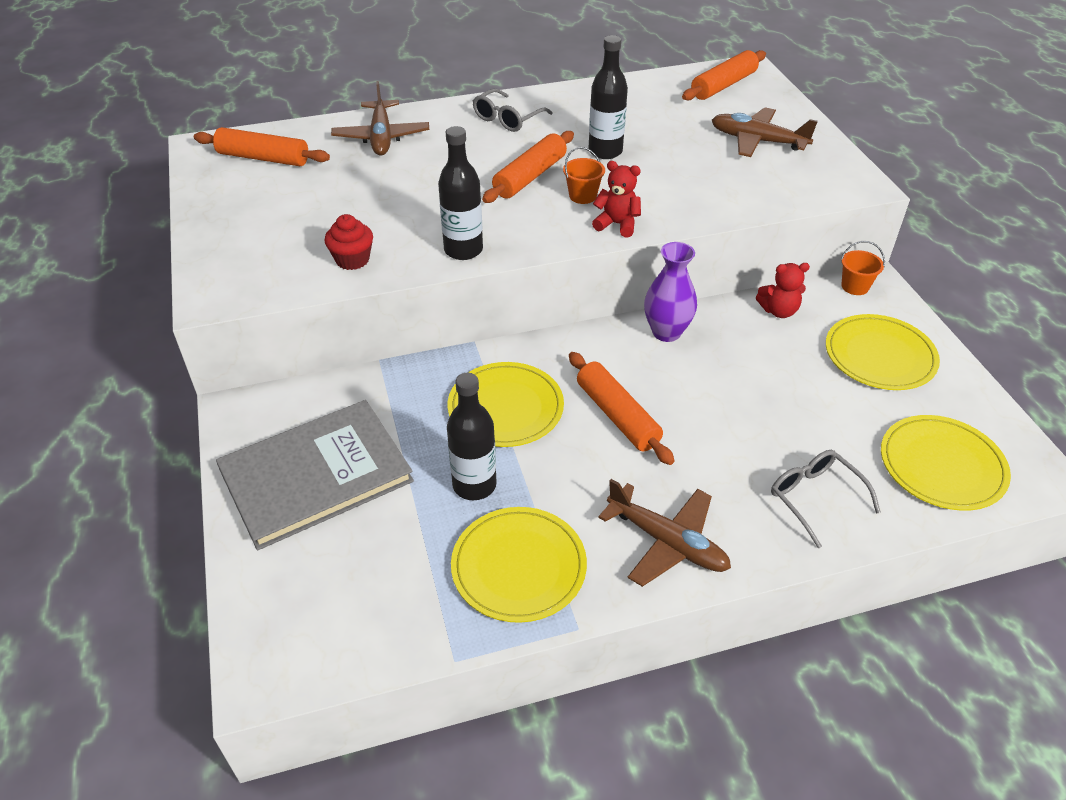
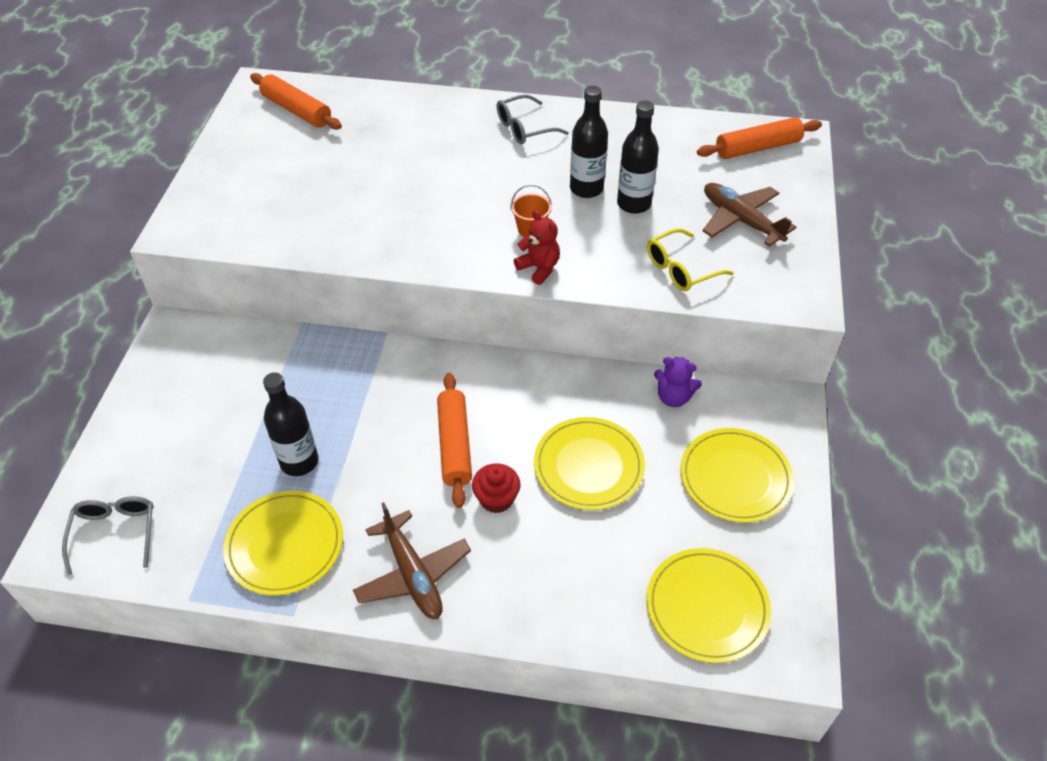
camera: 25 degrees right, 5 degrees up
(316, 475) = (191, 406): grey book -> none
(352, 260) = (298, 231): red cupcake -> red cupcake (496, 499)
(381, 137) = (404, 116): brown plane -> none
(463, 250) = (391, 251): black bottle -> black bottle (634, 204)
(505, 408) = (369, 403): yellow plate -> yellow plate (588, 466)
(530, 176) = (500, 195): orange rolling pin -> none
(666, 332) = (554, 382): purple vase -> none
(741, 190) = (681, 269): none -> yellow glasses
(778, 311) = (673, 397): red teddy bear -> purple teddy bear
(815, 498) = (566, 589): grey glasses -> grey glasses (115, 534)
(855, 286) = (768, 398): orange bucket -> none

